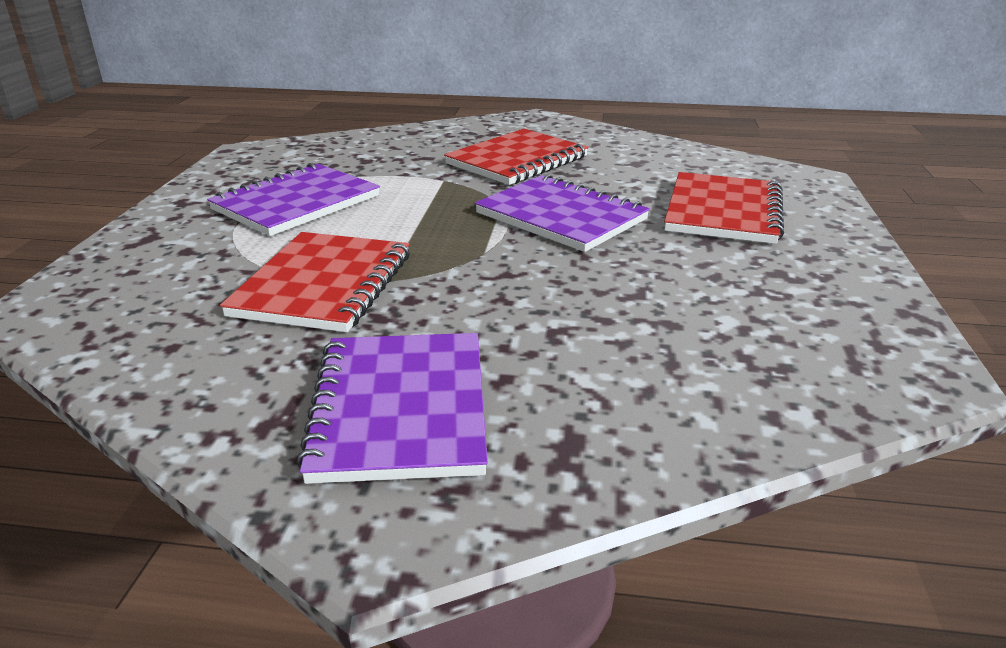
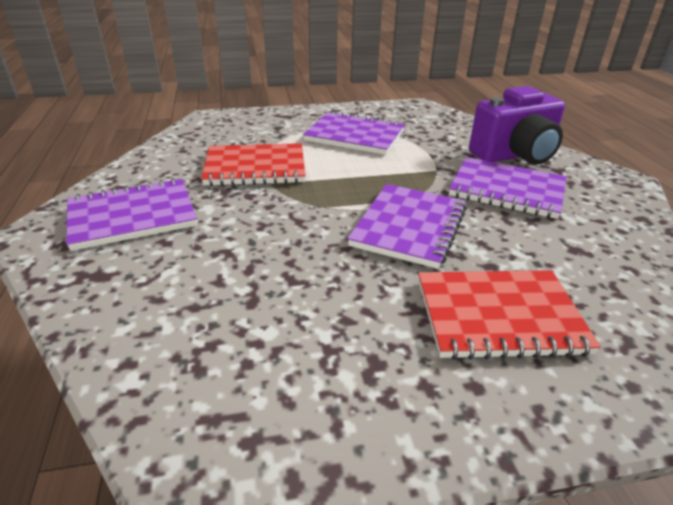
camera: 70 degrees right, 5 degrees up
(446, 140) = (514, 155): none -> purple camera
(517, 160) = (507, 190): red notebook -> purple notebook

